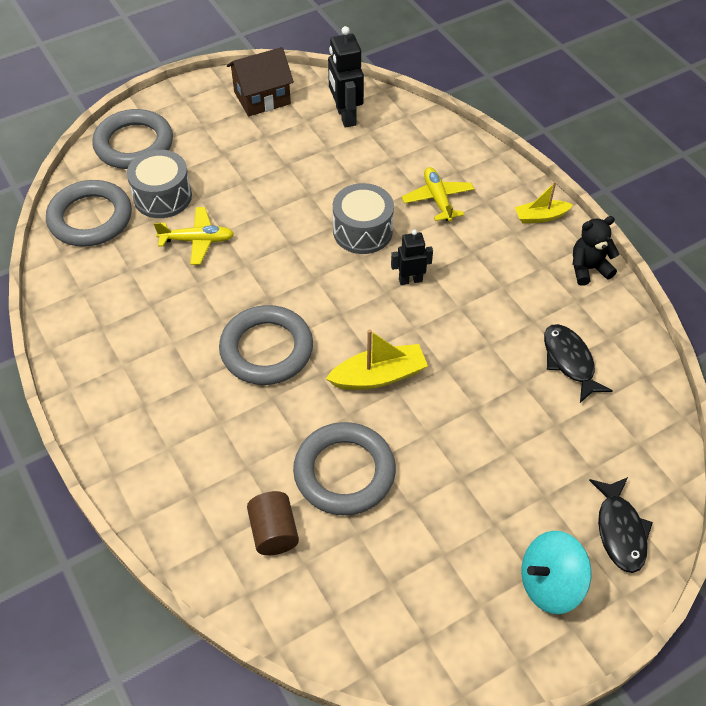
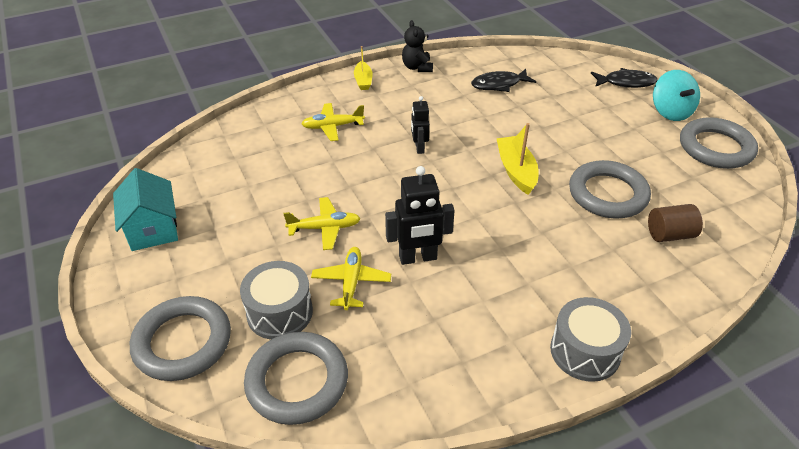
camera: 85 degrees left, 10 degrees down
(262, 98) = (153, 229): brown house -> turquoise house
(266, 349) = (491, 234): grey ring -> grey ring (715, 148)
(269, 213) = (324, 228): none -> yellow plane
(345, 116) = (208, 172): black robot -> black robot (418, 258)
(362, 231) = (360, 170): grey drum -> grey drum (585, 351)

